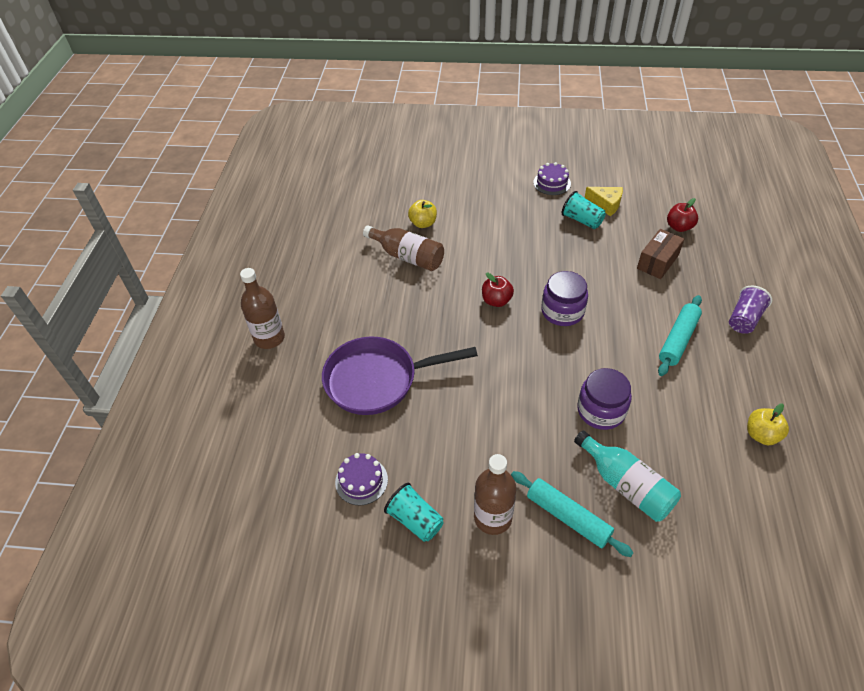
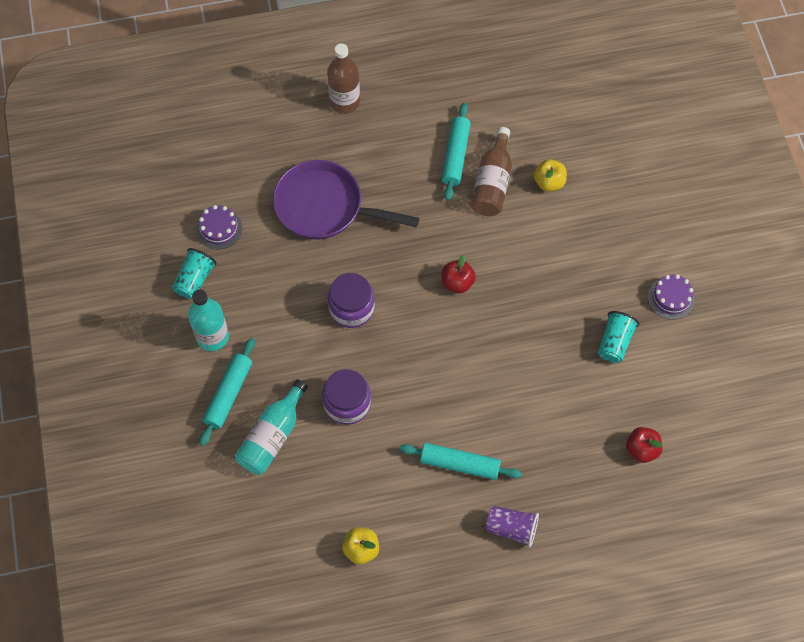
camera: 70 degrees right, 15 degrees up
(369, 273) = (455, 156): none -> turquoise rolling pin
(377, 380) = (325, 207): purple pan -> purple pan turned 45 degrees counterclockwise
(493, 517) = (212, 337): brown bottle -> turquoise bottle
(562, 311) = (463, 347): purple jar -> purple jar (351, 308)
(606, 204) = (653, 364): yellow cheese -> none
(657, 262) = (572, 432): brown box -> none

